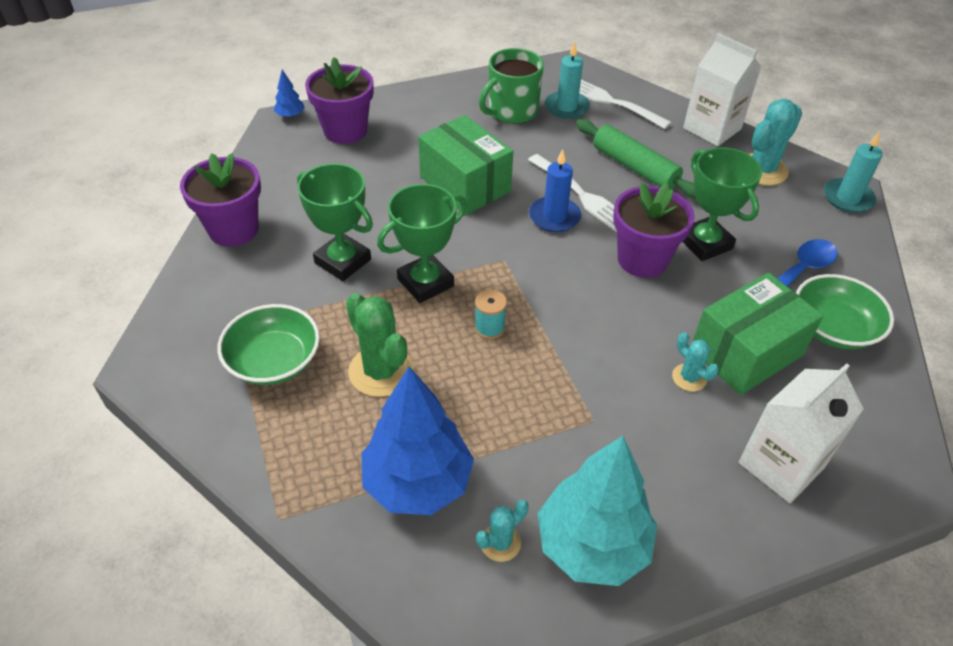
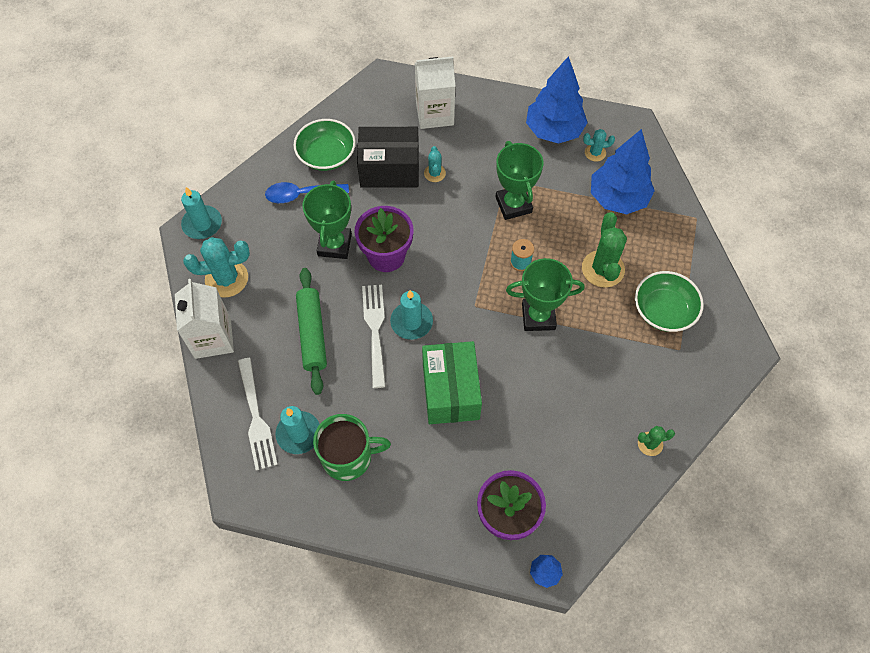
camera: 145 degrees left, 15 degrees up
(233, 229) = (650, 444): purple flower pot -> green cactus
(343, 261) = (583, 366): green trophy -> green trophy (513, 205)
(554, 217) = (411, 322): blue candle -> turquoise candle
(592, 545) = (553, 130): turquoise tree -> blue tree
(746, 352) = (389, 169): green box -> black box

